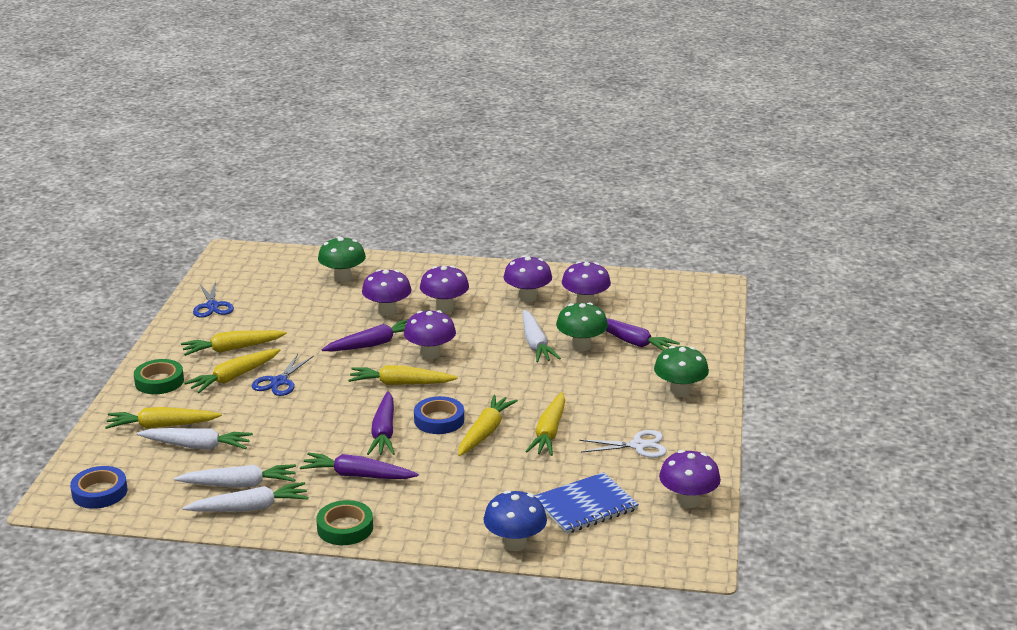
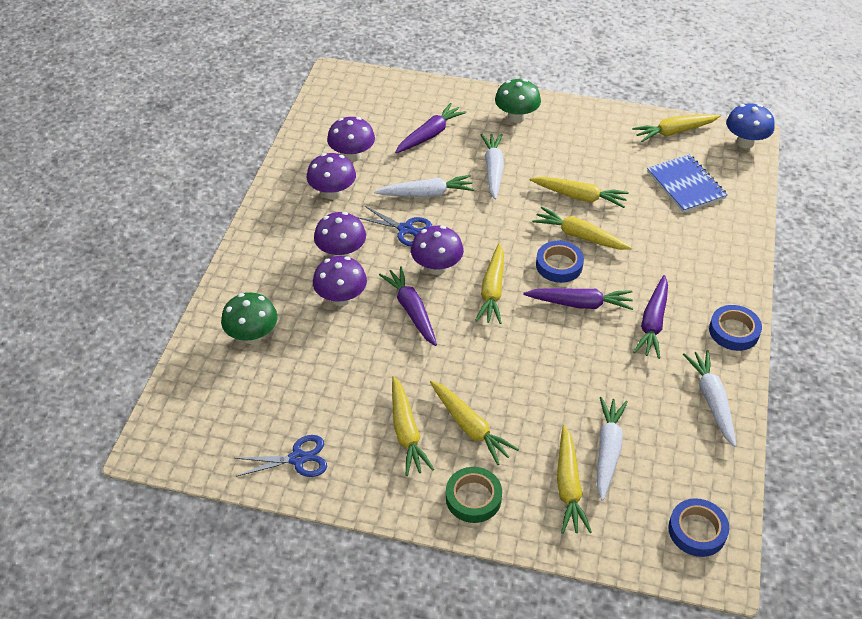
camera: 85 degrees left, 20 degrees up
(240, 485) = (674, 410): white carrot -> white carrot (493, 170)
(279, 382) = (482, 386): blue scissors -> blue scissors (405, 229)
(345, 528) = (734, 331): green tape -> blue tape
(515, 543) = (741, 227): blue mushroom -> blue mushroom (745, 142)
(581, 346) = (434, 165): green mushroom -> none
(638, 446) = (599, 148): white scissors -> none
(688, 501) = (674, 132): purple mushroom -> yellow carrot

